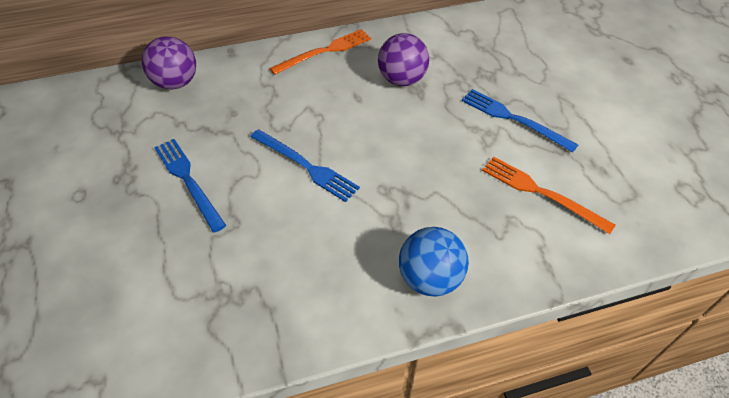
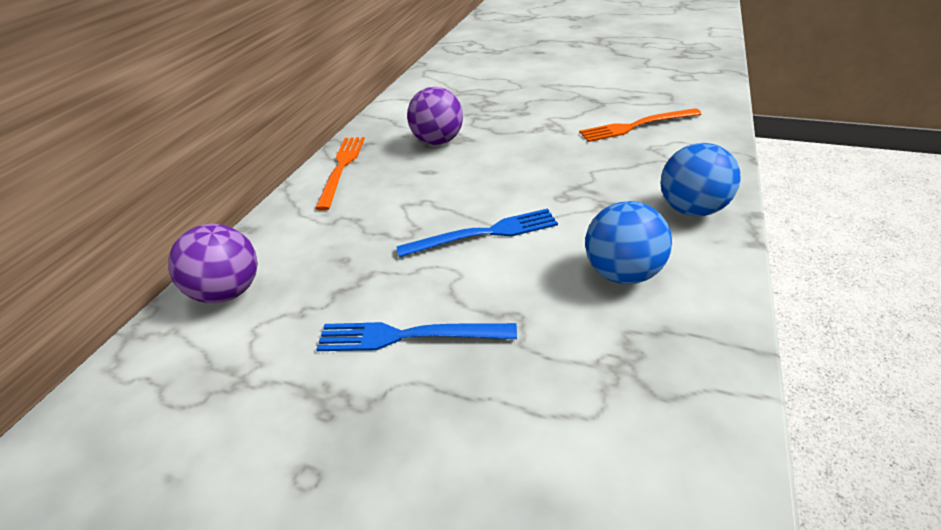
camera: 50 degrees left, 10 degrees down
(315, 262) = (621, 272): none -> blue ball
(513, 119) = (547, 110): blue fork -> none

